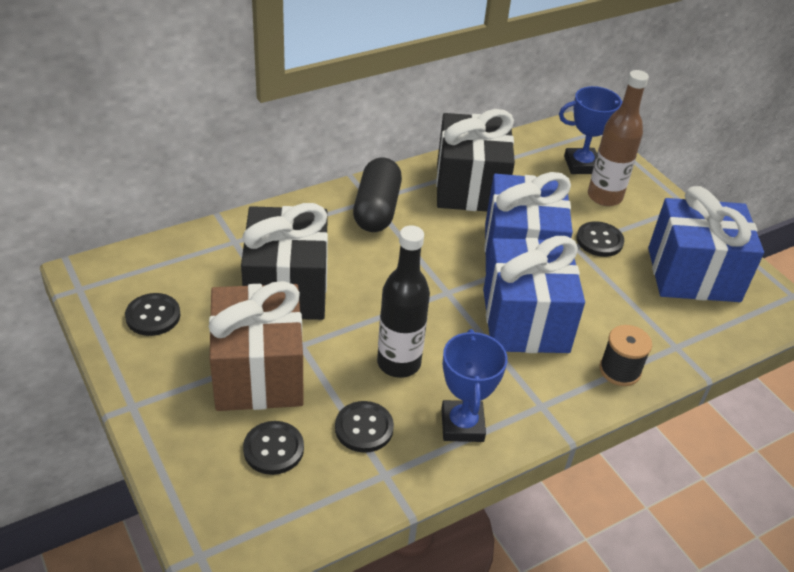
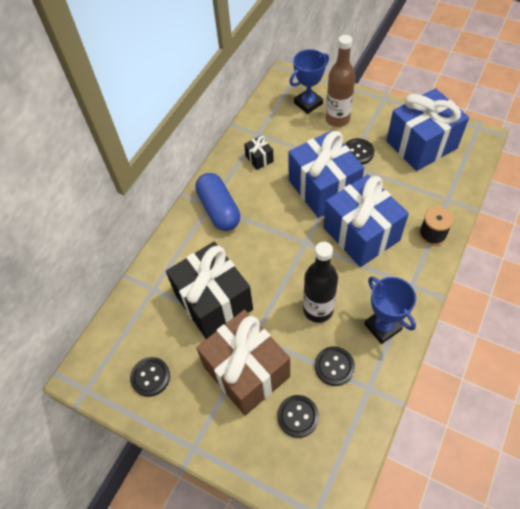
camera: 25 degrees left, 15 degrees up
(376, 209) = (219, 210): black capsule -> blue capsule
(470, 187) = (259, 158): black gift -> black gift, size x0.42

